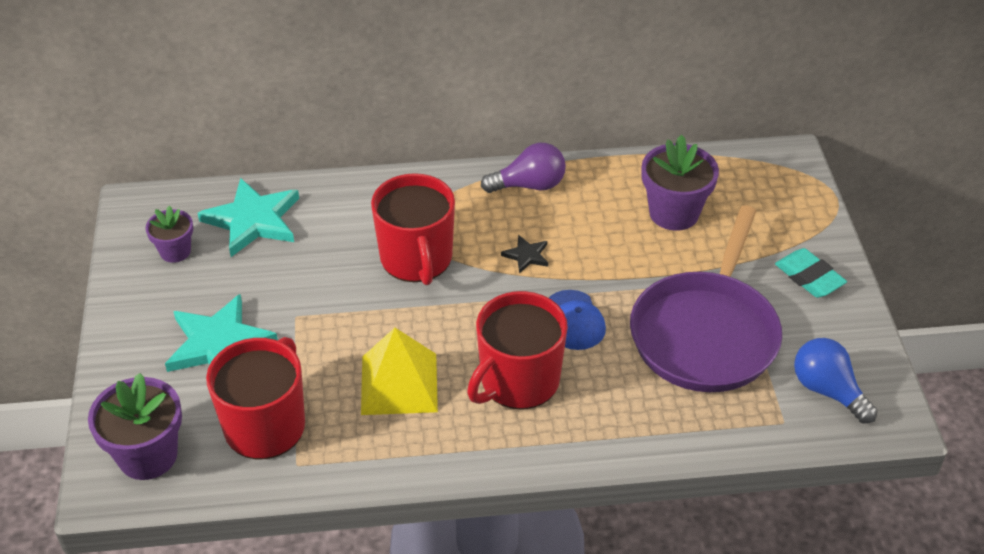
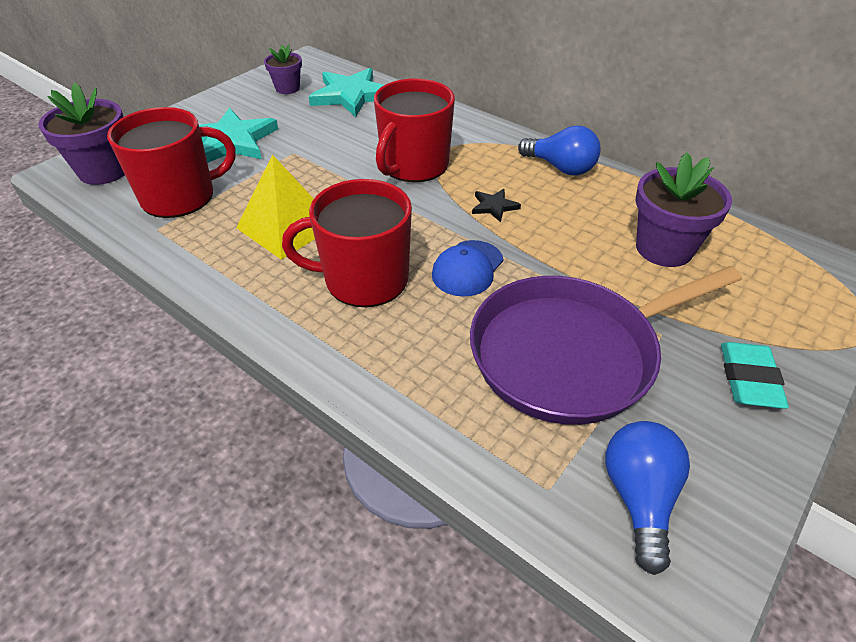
camera: 45 degrees right, 0 degrees up
(529, 185) = (560, 167): purple light bulb -> blue light bulb

